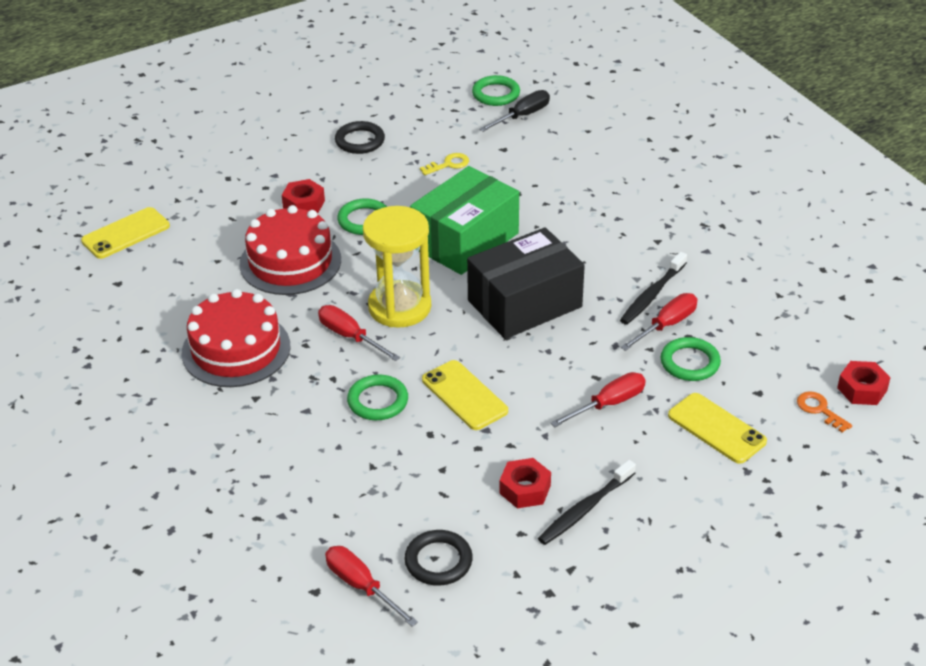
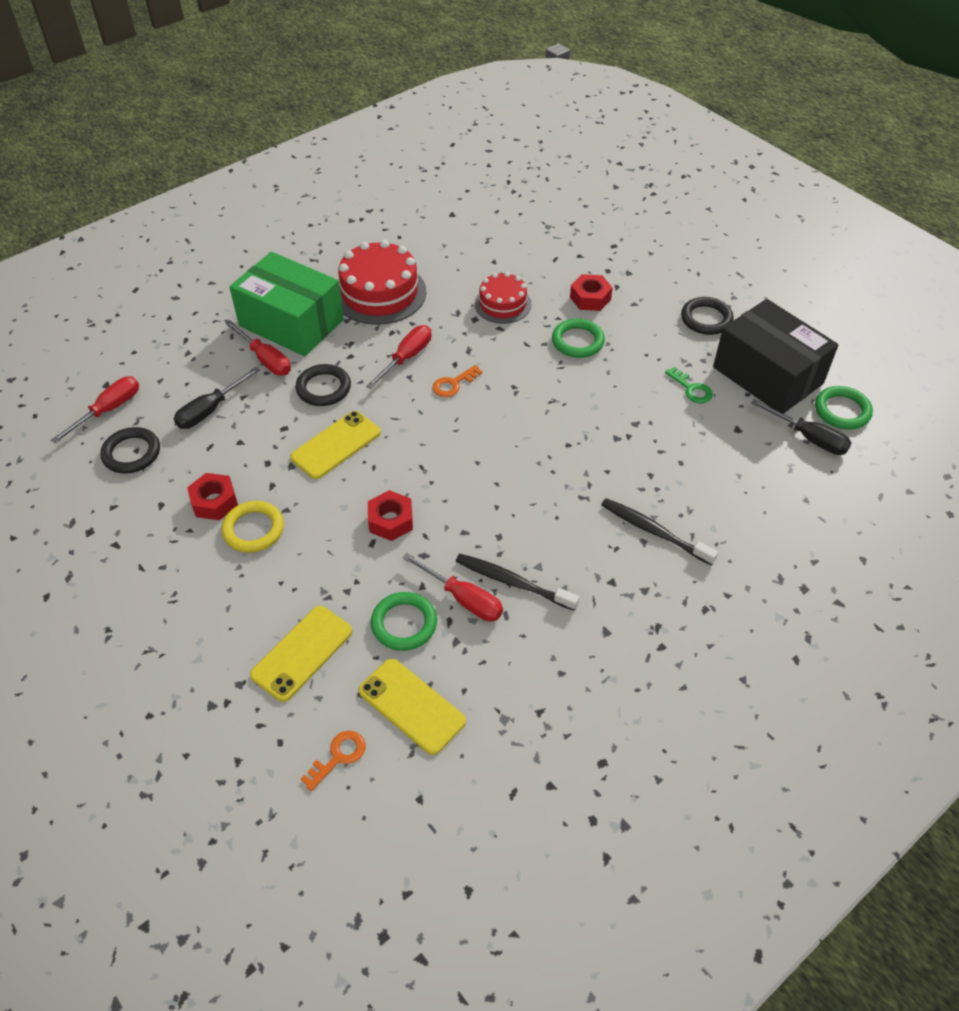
camera: 80 degrees right, 10 degrees up
(125, 233) = (516, 205): yellow phone -> yellow phone (411, 706)
(290, 262) = (502, 304): red cake -> red cake, size x0.61
(378, 401) = (323, 388): green ring -> black ring
(386, 493) = (210, 410): none -> black screwdriver
(399, 307) = (453, 384): yellow hourglass -> orange key
(449, 164) = (692, 389): yellow key -> green key
(465, 240) = (566, 418): green box -> green box (291, 323)
(524, 303) = (476, 474): black box -> black box (768, 375)
(567, 459) = (253, 529): none -> yellow ring
(585, 509) = (188, 548): black toothbrush -> black toothbrush (654, 531)
(608, 404) = (333, 556): red screwdriver -> red screwdriver (265, 359)
(862, 389) = (378, 805): red nut -> red nut (390, 521)

